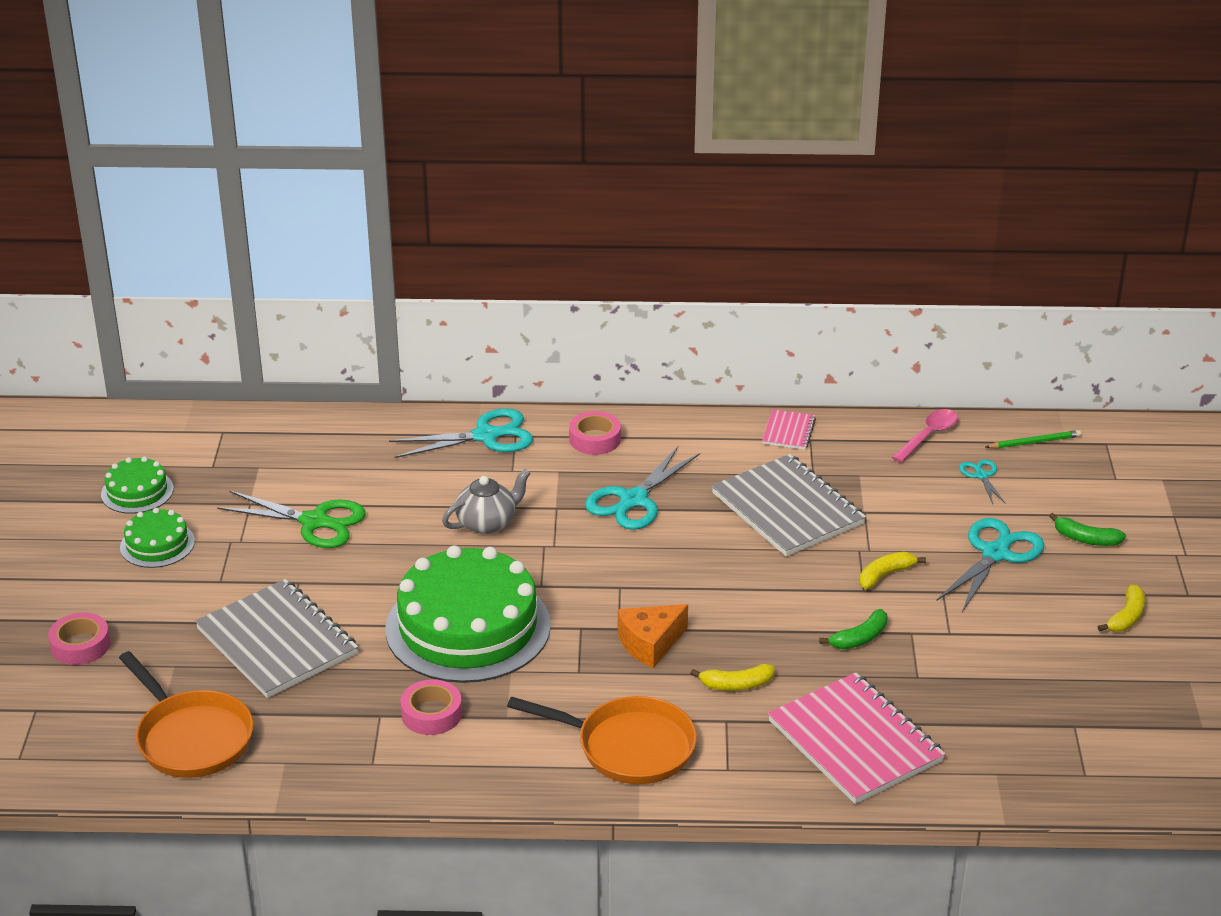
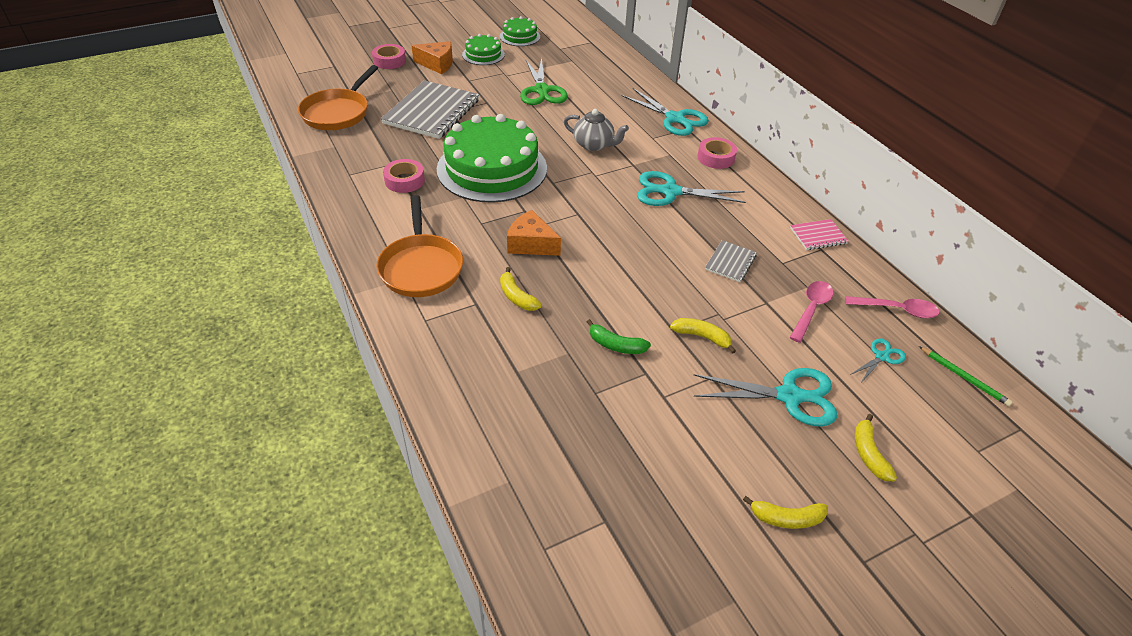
camera: 60 degrees right, 10 degrees up
(141, 598) = (437, 64): none -> orange cheese
(788, 509) = (730, 262): grey notebook -> grey notebook, size x0.47
(855, 741) = (495, 379): pink notebook -> none
(893, 488) = (811, 309): none -> pink spoon
(1085, 539) = (868, 453): green banana -> yellow banana

